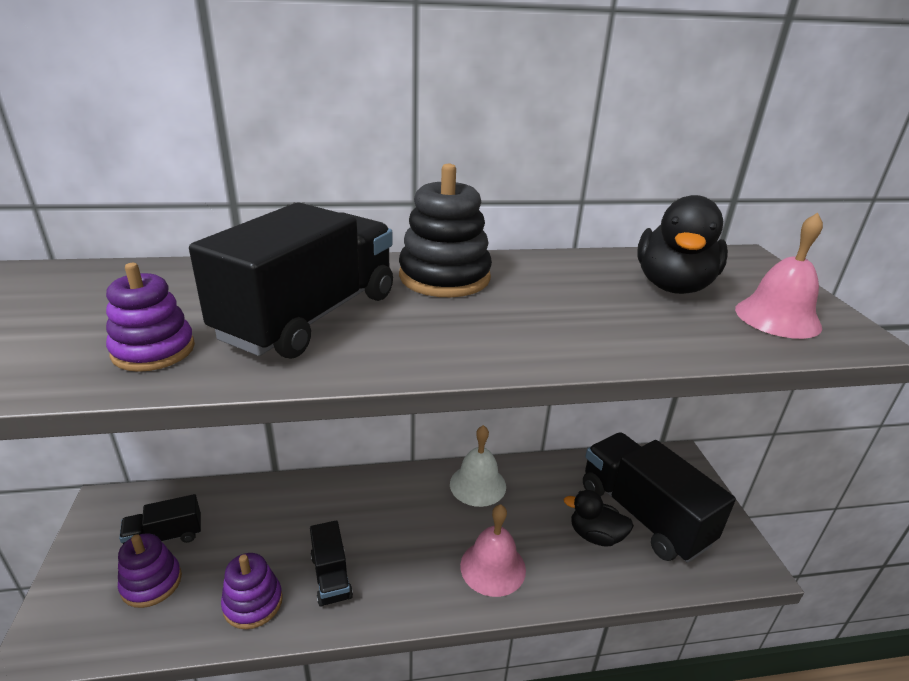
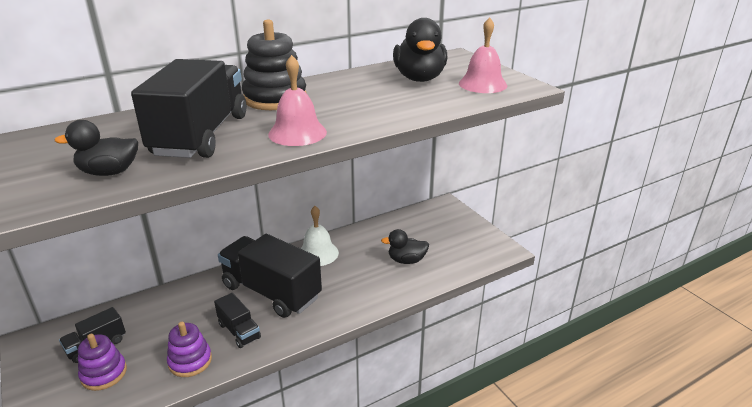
camera: 20 degrees left, 0 degrees up
(153, 350) = (109, 172): purple stacking toy -> black duck
(493, 567) = (347, 295): pink bell -> pink bell (297, 133)
(643, 514) = (432, 241): black truck -> black truck (271, 292)

